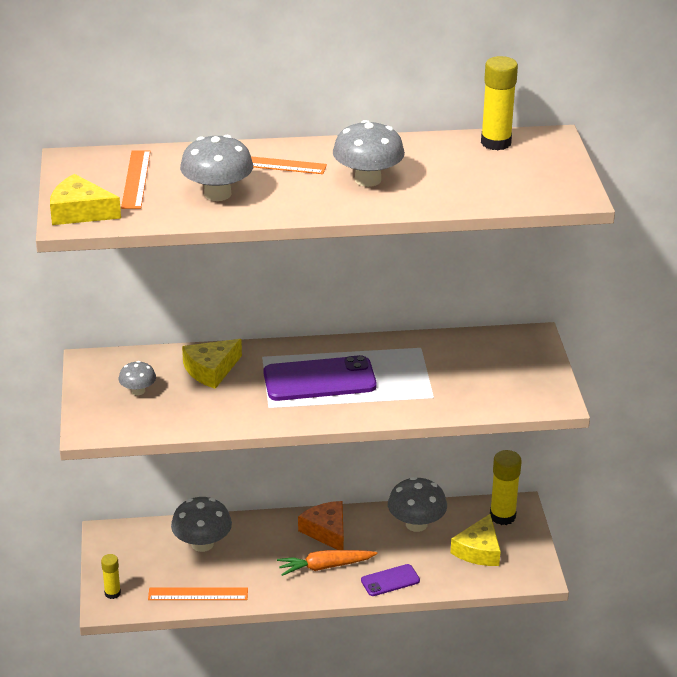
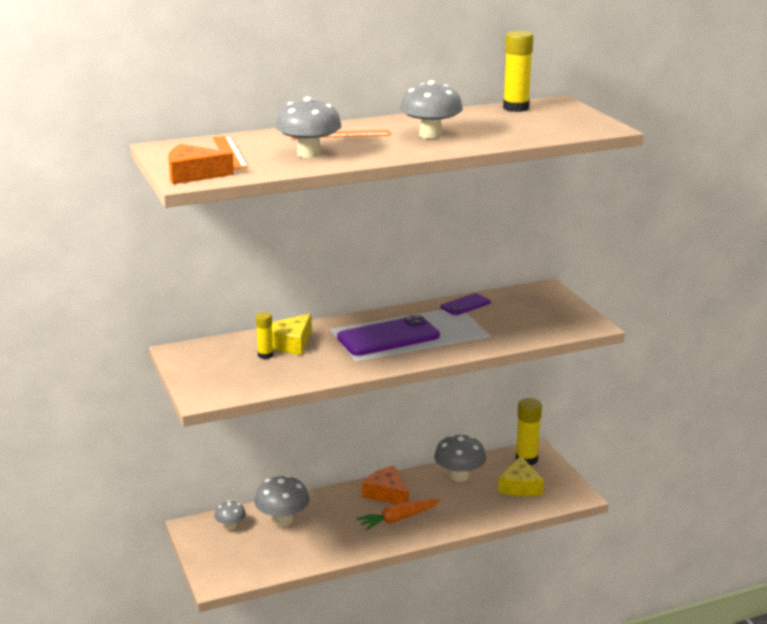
camera: 15 degrees left, 10 degrees down
(80, 212) = (193, 174): yellow cheese -> orange cheese
(112, 593) = (217, 571): yellow glue stick -> yellow glue stick (265, 355)
(138, 391) = (233, 365): grey mushroom -> grey mushroom (230, 526)
(198, 594) = (296, 558): orange ruler -> none
(390, 580) = (458, 520): purple phone -> purple phone (465, 305)

